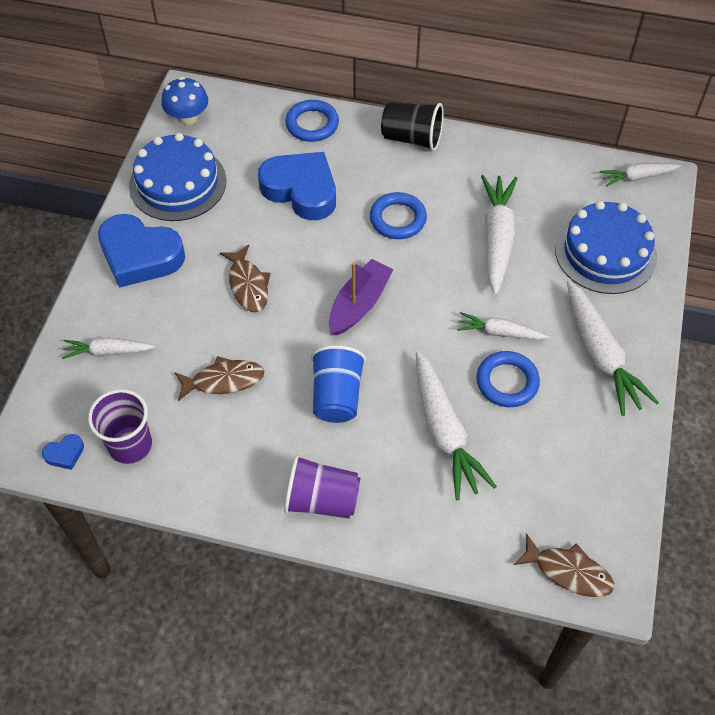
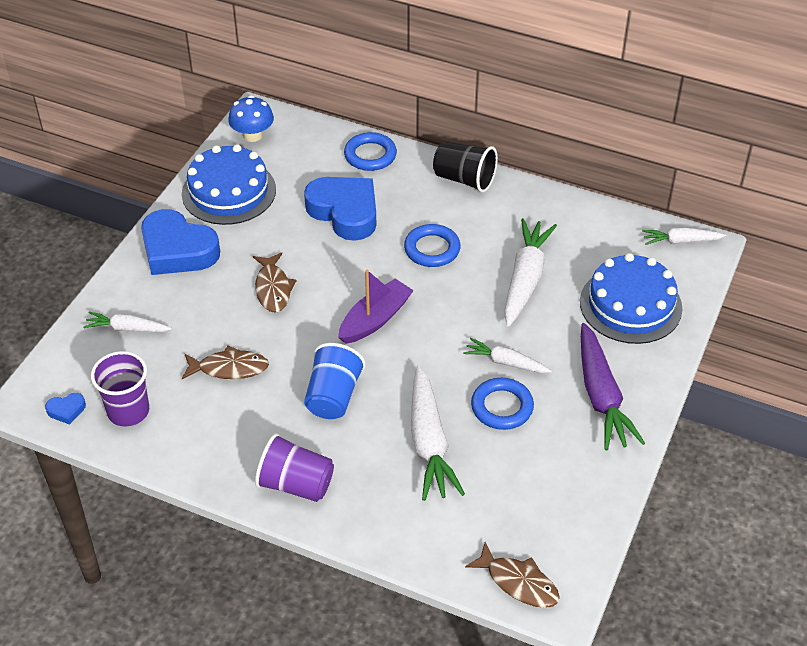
camera: 10 degrees right, 10 degrees down
(600, 355) = (601, 396): white carrot -> purple carrot

